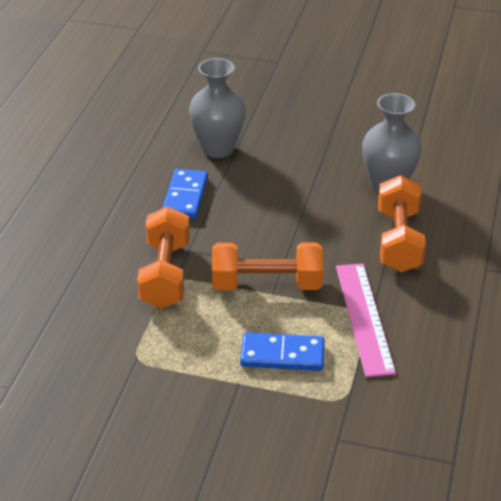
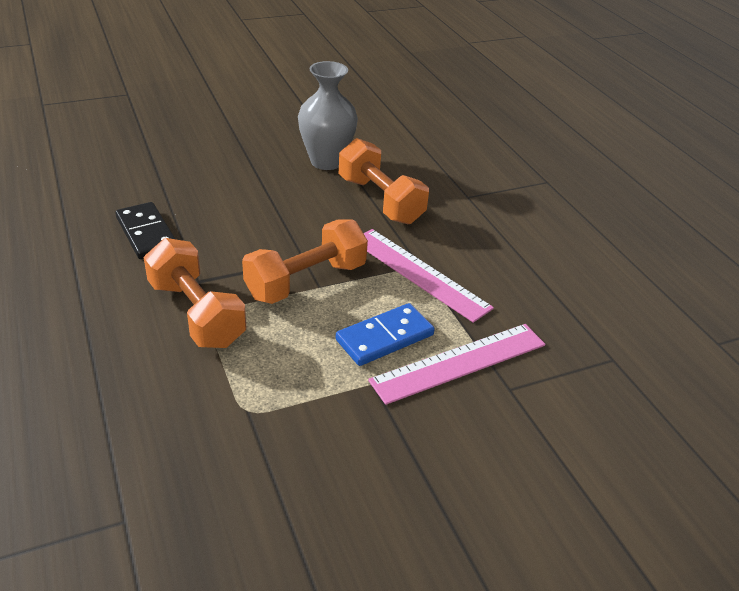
camera: 40 degrees left, 0 degrees up
(185, 196) = (146, 233): blue domino -> black domino
(218, 149) = (139, 181): grey vase -> none
(320, 400) = (459, 362): none -> pink ruler

